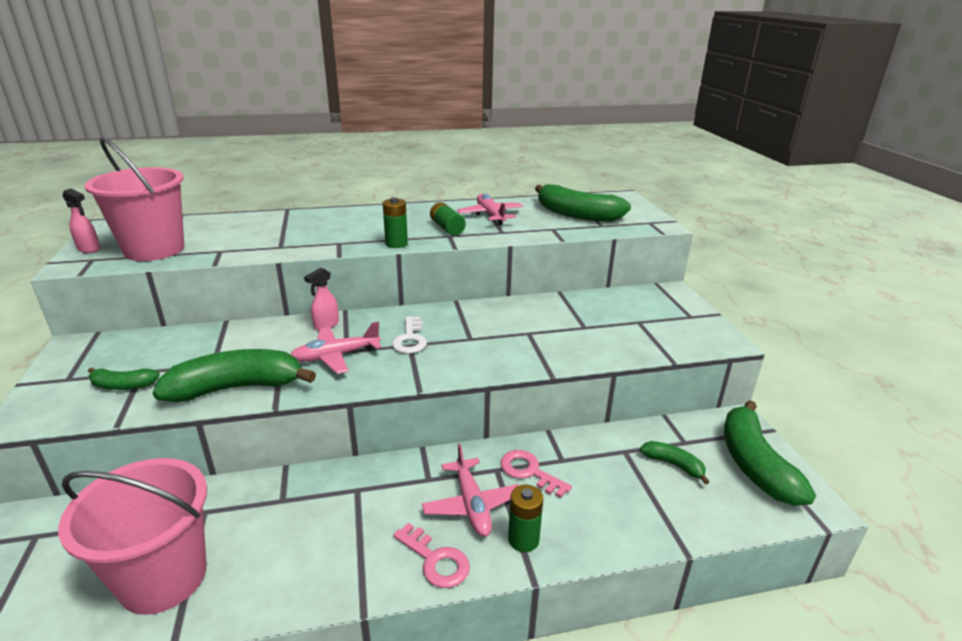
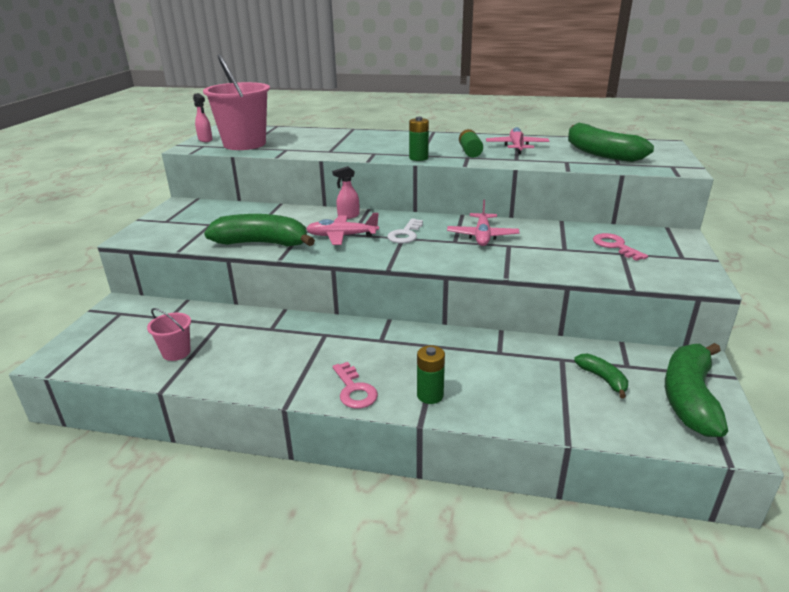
camera: 25 degrees right, 0 degrees up
(123, 386) = (194, 230): green banana -> none
(163, 577) = (176, 352): pink bucket -> pink bucket, size x0.48
(471, 504) = (403, 363): pink plane -> pink plane (482, 236)
(529, 472) = (465, 354): pink key -> pink key (615, 246)

